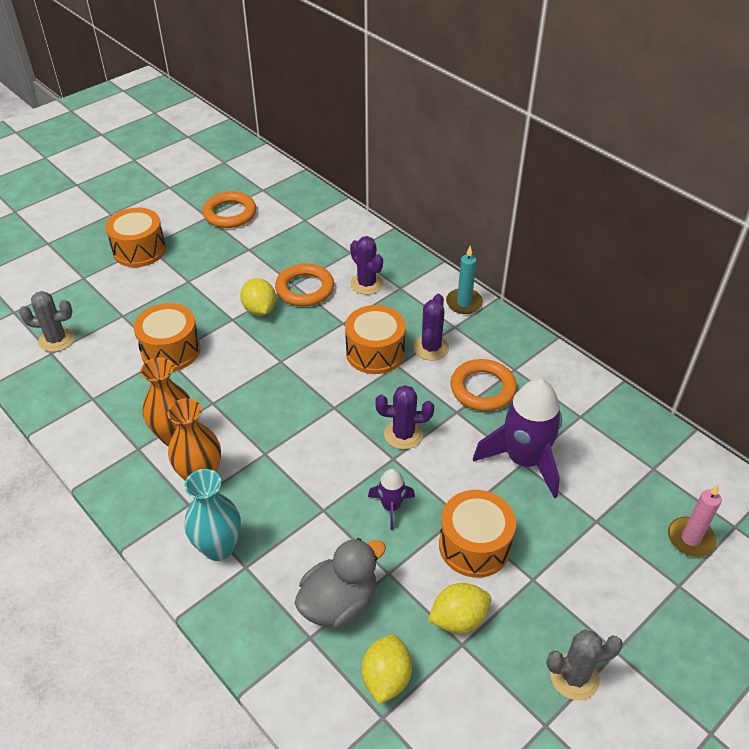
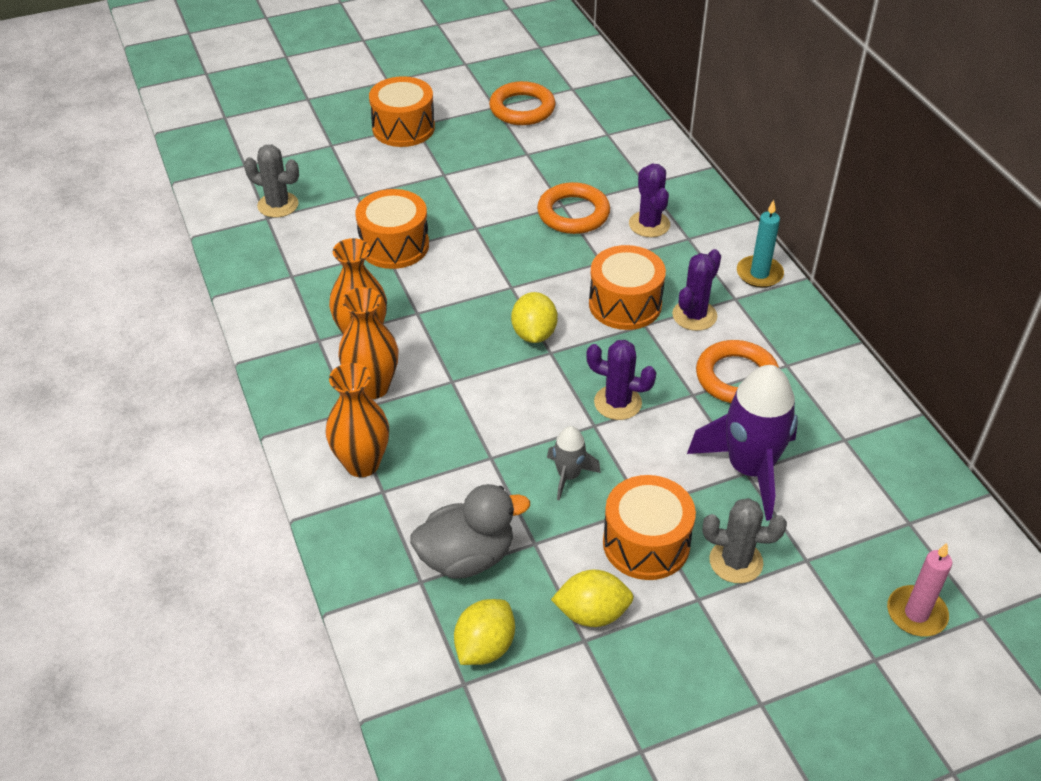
camera: 20 degrees right, 0 degrees up
(218, 548) = (362, 464): turquoise vase -> orange vase
(260, 309) = (511, 224): yellow lemon -> yellow lemon (534, 334)
(391, 507) = (568, 476): purple rocket -> grey rocket
(574, 677) = (698, 714): grey cactus -> grey cactus (736, 561)

